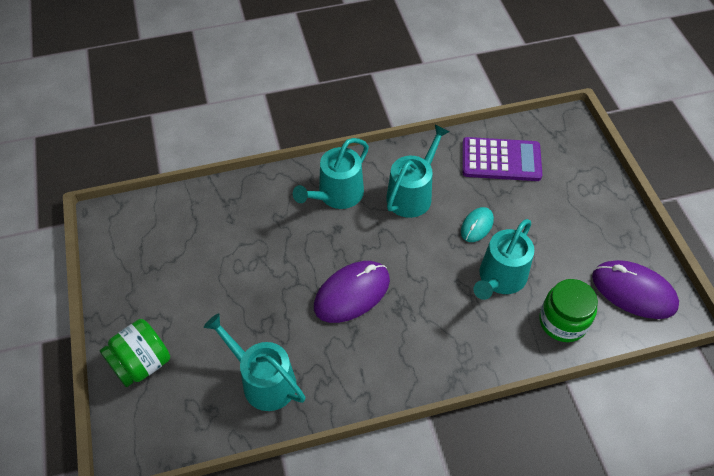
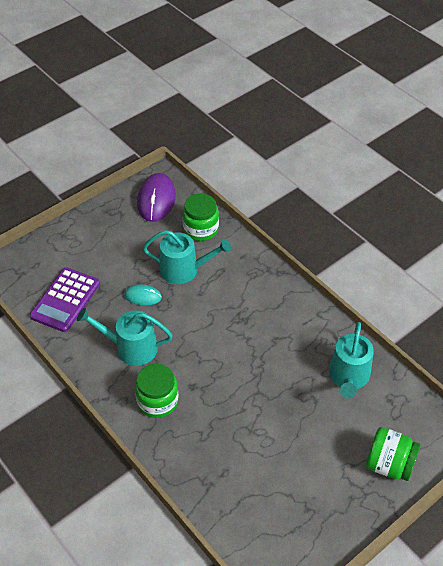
camera: 115 degrees left, 5 degrees down
(337, 195) = (157, 401): turquoise watering can -> green jar
(352, 293) = (247, 352): purple mouse -> none
(501, 160) = (65, 300): purple calculator -> purple calculator turned 135 degrees counterclockwise

